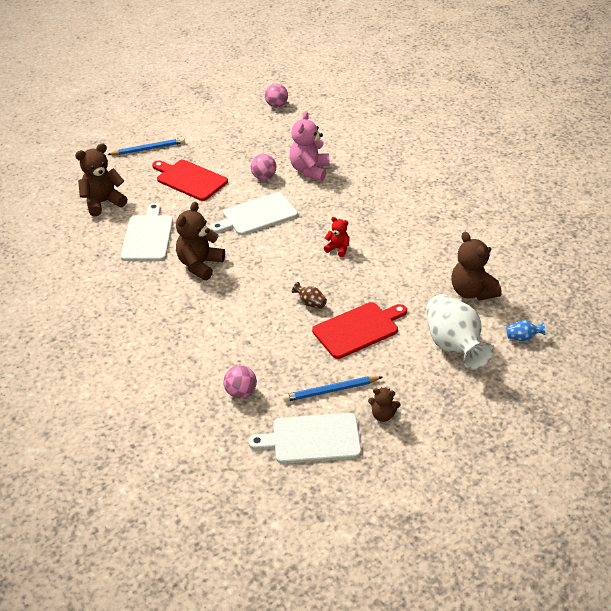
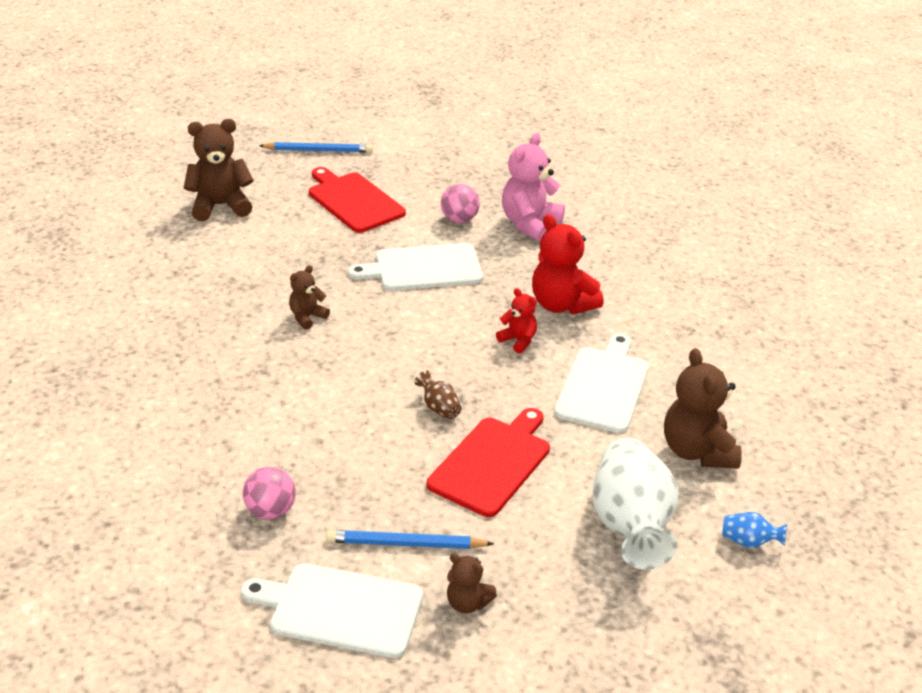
camera: 15 degrees right, 5 degrees down
(148, 236) = (256, 262): white cutting board -> white cutting board (603, 386)
(200, 265) = (307, 317): brown teddy bear -> brown teddy bear, size x0.54
(276, 105) = (525, 130): pink ball -> none
(353, 219) = (561, 304): none -> red teddy bear
(358, 329) = (492, 463): red cutting board -> red cutting board turned 45 degrees counterclockwise

